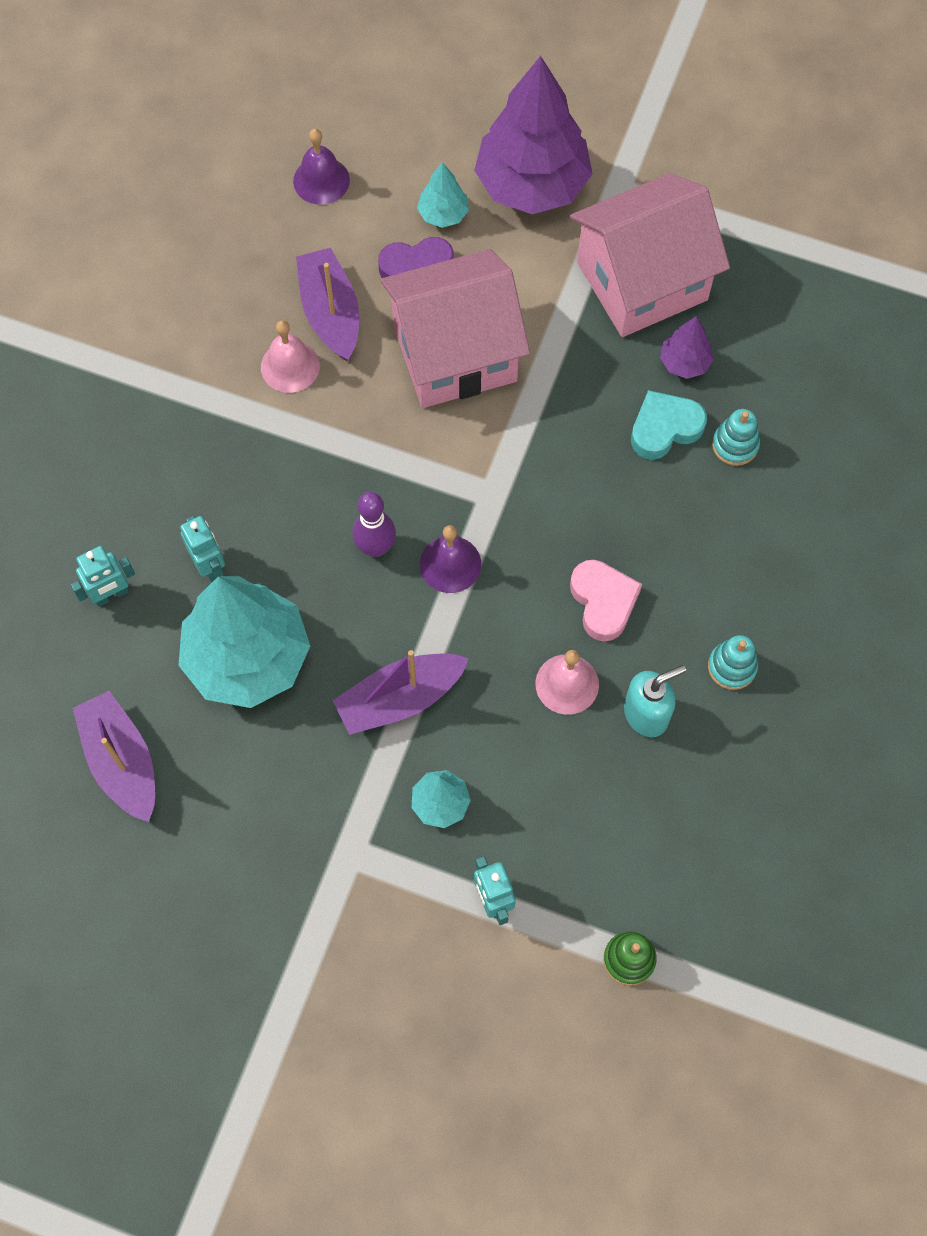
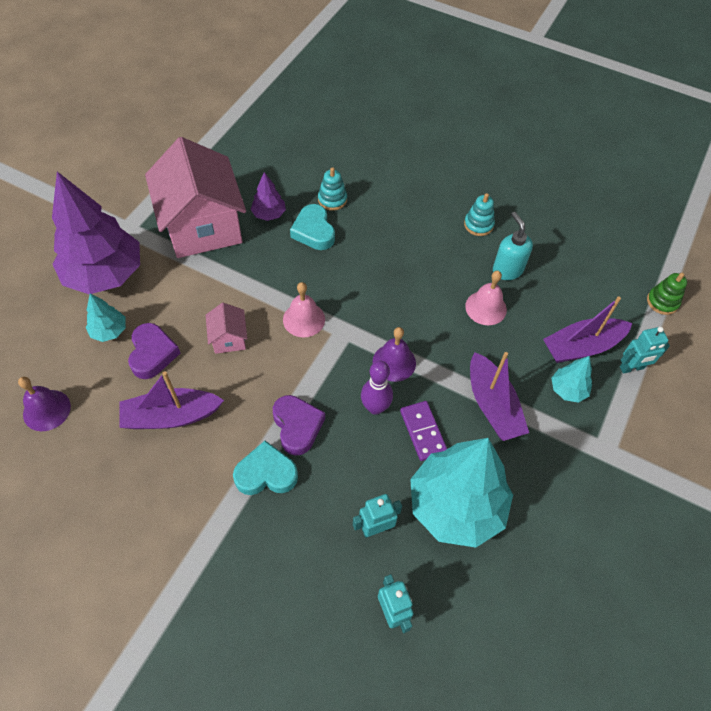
camera: 85 degrees left, 10 degrees down
(122, 762) = (539, 612): purple boat -> purple boat (582, 347)
(267, 433) = (266, 473): none -> turquoise heart
(290, 366) = (211, 450): pink bell -> pink bell (304, 319)
(335, 457) = (297, 426): none -> purple heart
(347, 610) = (423, 431): none -> purple domino
(455, 353) = (229, 338): pink house -> pink house, size x0.42
(603, 602) = (430, 280): pink heart -> none

